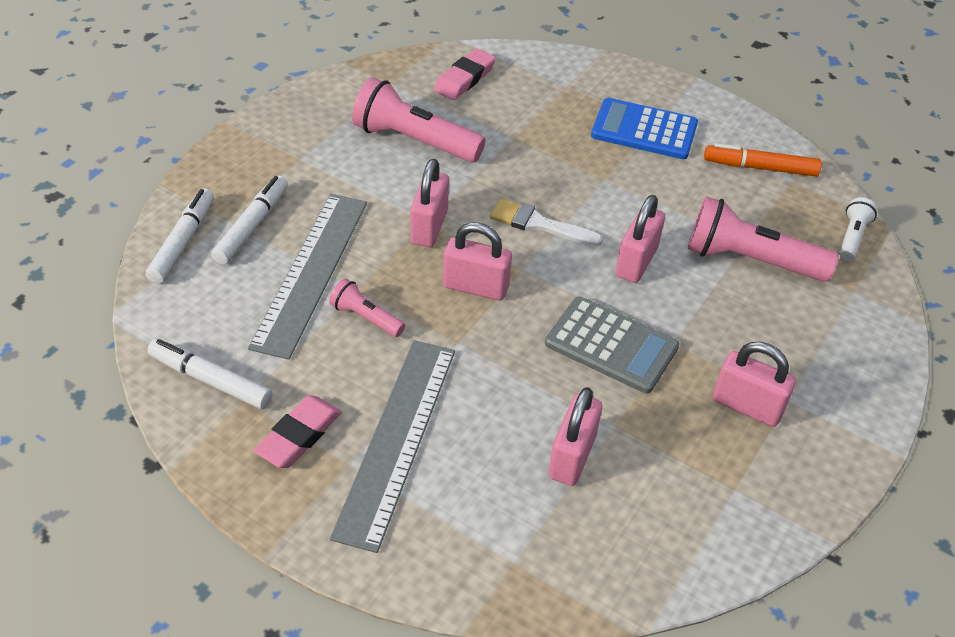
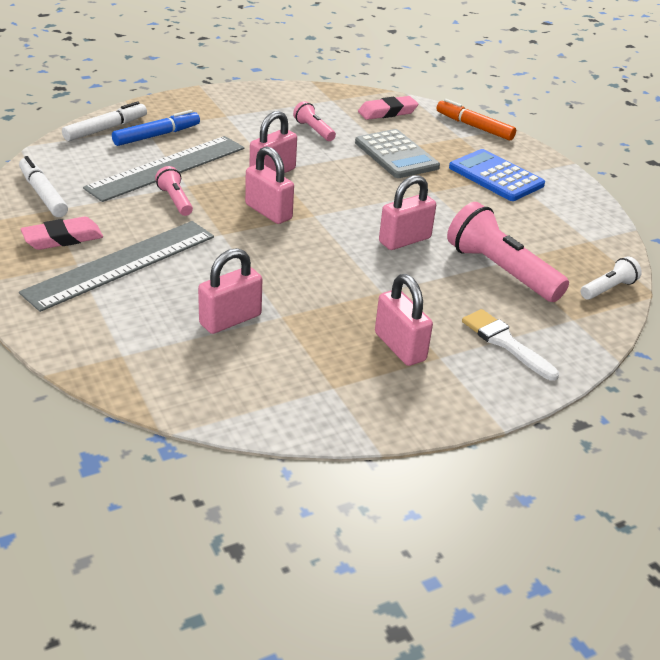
camera: 30 degrees right, 10 degrees down
(252, 226) = (157, 135): white marker -> blue marker
(414, 141) = (313, 130): pink flashlight -> pink flashlight, size x0.52
(539, 224) = (353, 197): white brush -> white brush (505, 342)
(611, 345) = (331, 275): grey calculator -> grey calculator (396, 155)
(760, 168) = (571, 225): orange marker -> orange marker (474, 127)

